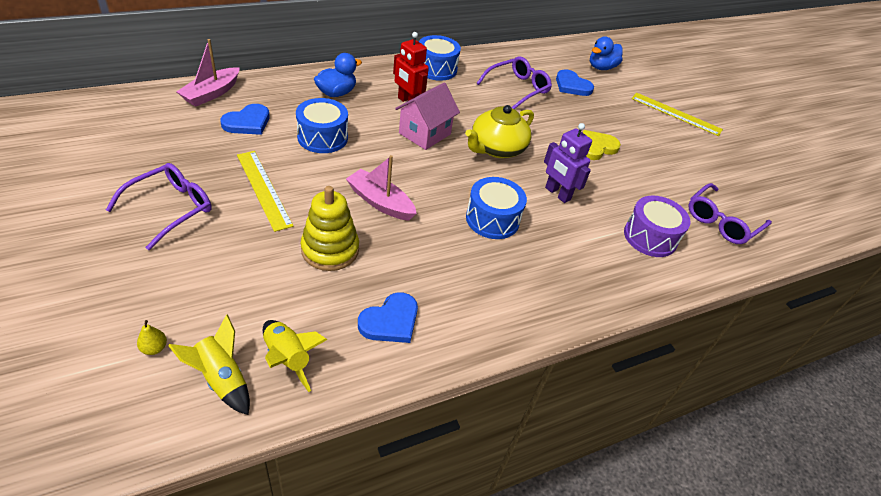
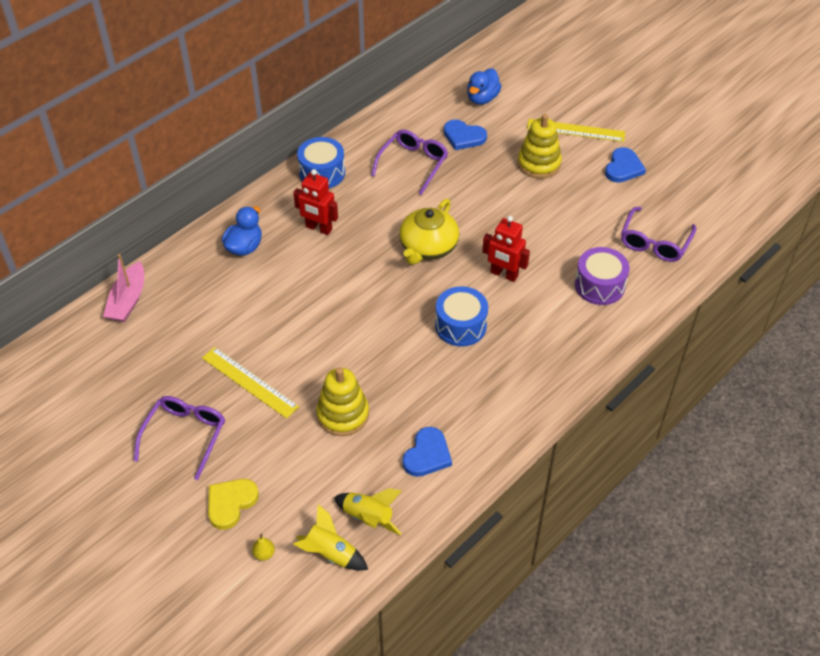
camera: 15 degrees left, 5 degrees up
(247, 122) = (185, 318): blue heart -> blue heart (623, 168)
(322, 137) = (265, 305): blue drum -> none
(380, 202) = (357, 351): pink boat -> none
(425, 133) = (354, 259): pink house -> none
(557, 194) = (504, 274): purple robot -> red robot
(596, 147) = (517, 206): yellow heart -> yellow heart (230, 503)
(631, 125) = (539, 164): none -> yellow stacking toy

